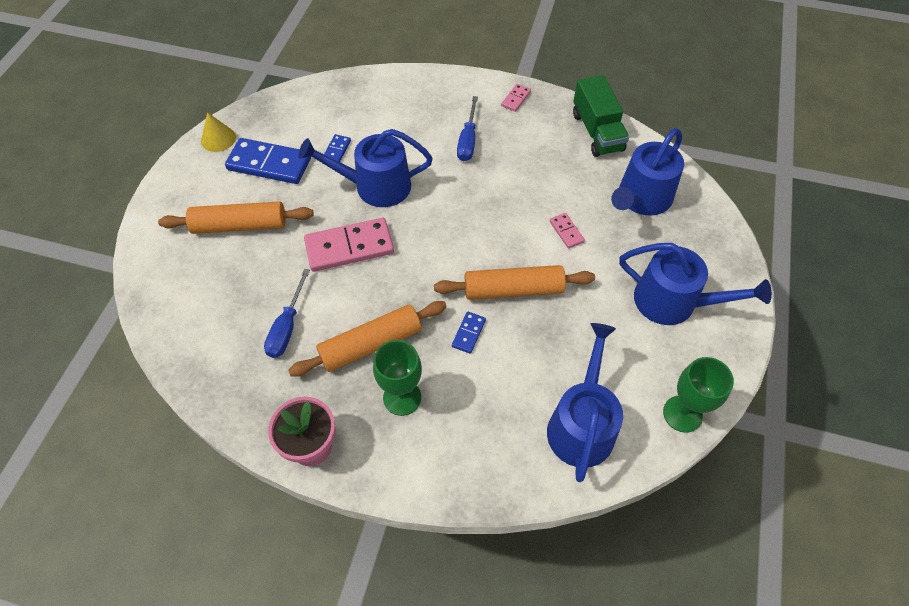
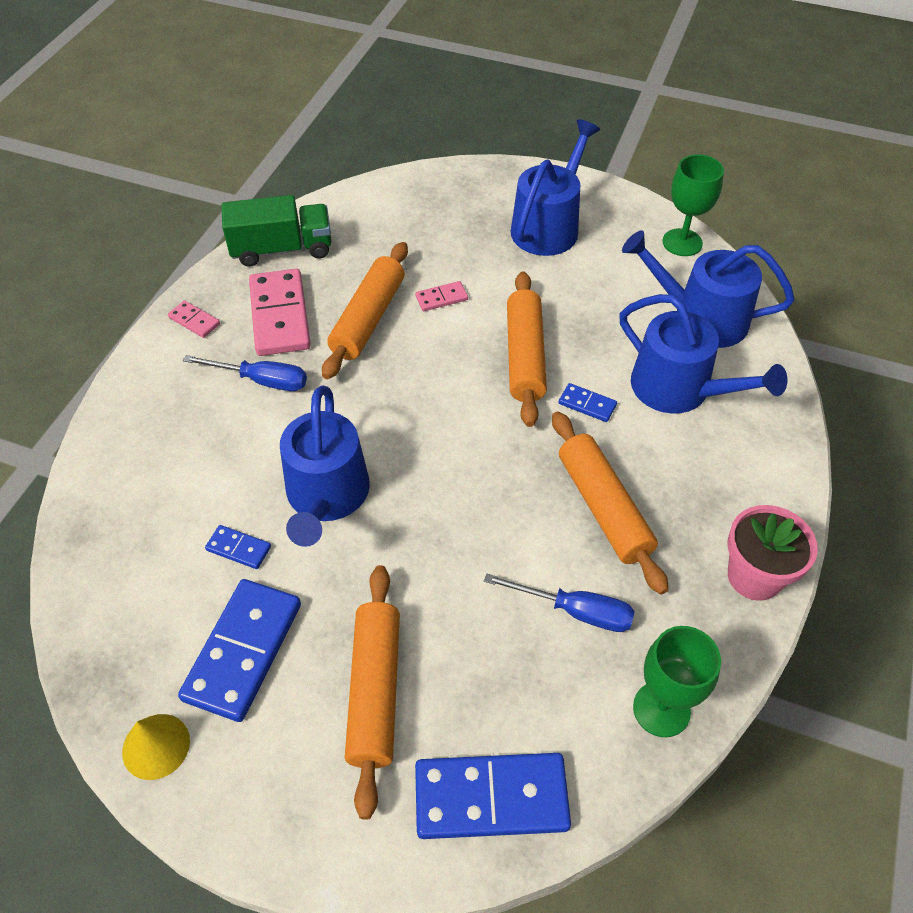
camera: 85 degrees left, 5 degrees down
(169, 286) = (491, 798): none -> blue domino
(349, 247) = (438, 531): pink domino -> pink domino (279, 316)
(402, 397) = (679, 476): green goblet -> green goblet (661, 709)
(535, 189) = (368, 319): none -> orange rolling pin
(641, 199) = (401, 227): blue watering can -> blue watering can (679, 389)

